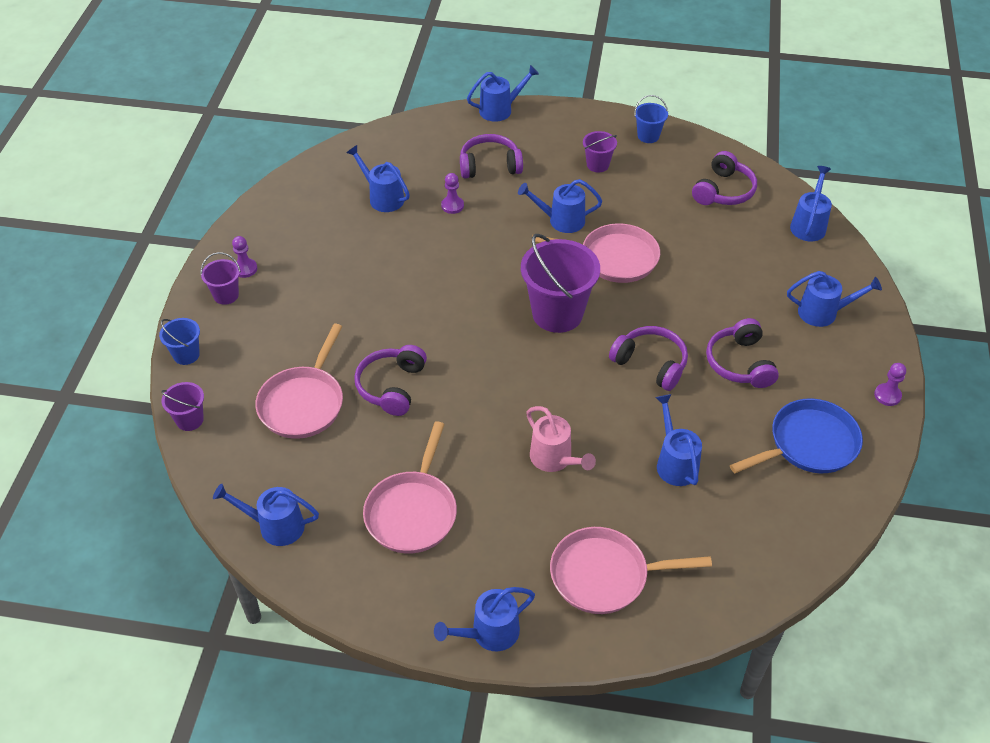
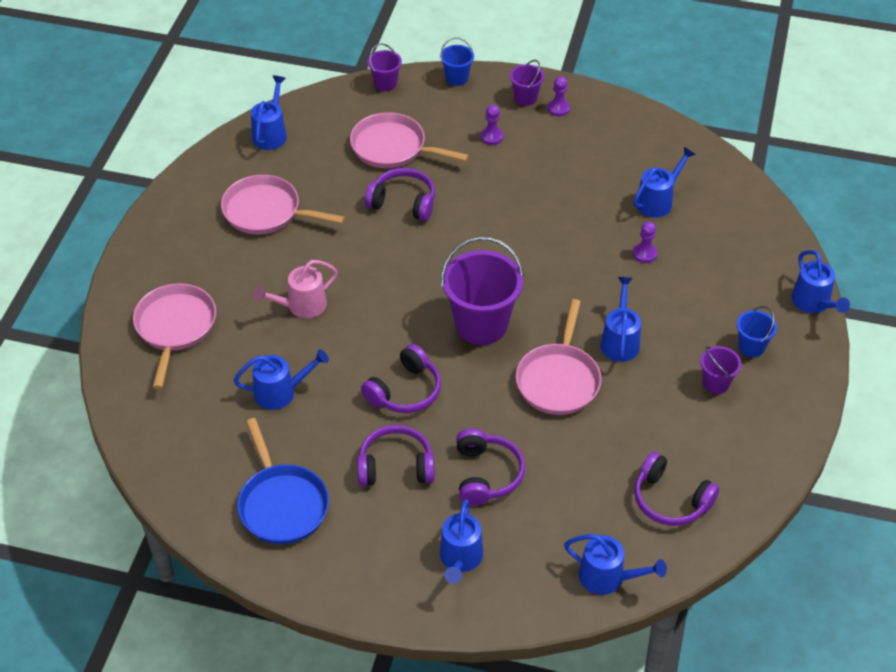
camera: 95 degrees right, 0 degrees up
(488, 633) = (142, 251): blue watering can -> none
(489, 165) = (711, 288): purple headphones -> purple headphones (486, 475)
(648, 136) = (773, 439): blue bucket -> blue bucket (751, 347)
(887, 395) = (332, 592): purple pawn -> purple pawn (491, 137)

